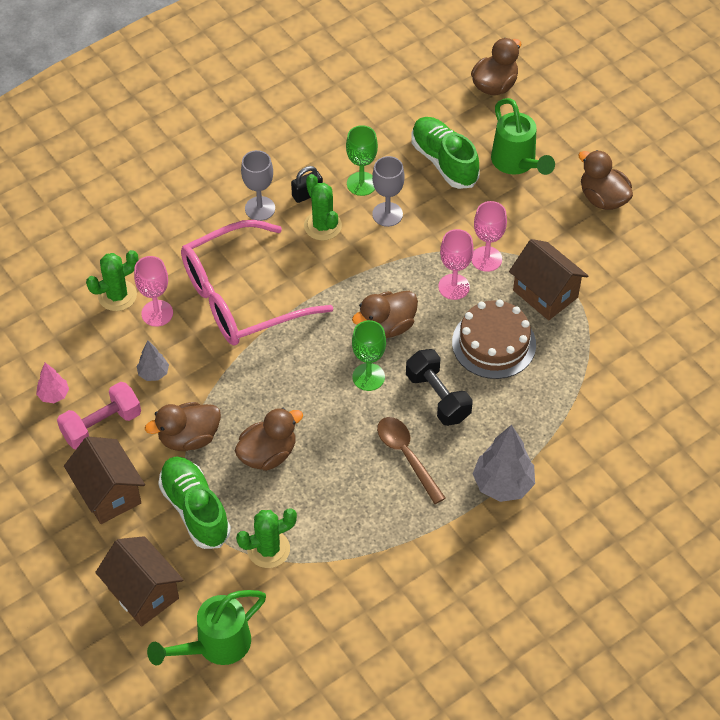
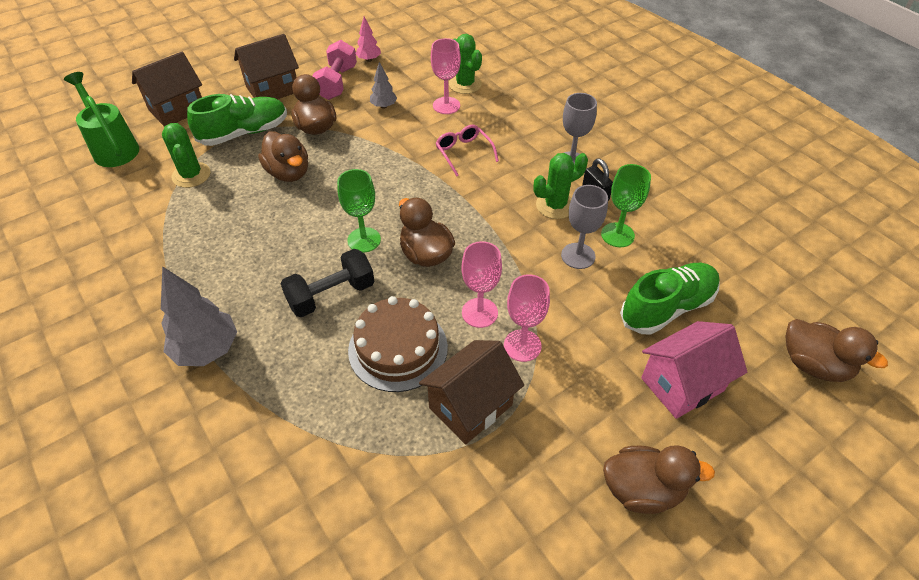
camera: 90 degrees right, 5 degrees down
(101, 425) = (337, 83): pink dumbbell -> pink dumbbell turned 45 degrees clockwise
(241, 297) = (464, 153): pink glasses -> pink glasses, size x0.42
(406, 456) = (263, 268): brown spoon -> none
(517, 164) = (682, 384): green watering can -> pink house
(603, 198) = (642, 490): brown duck -> brown duck turned 45 degrees clockwise

